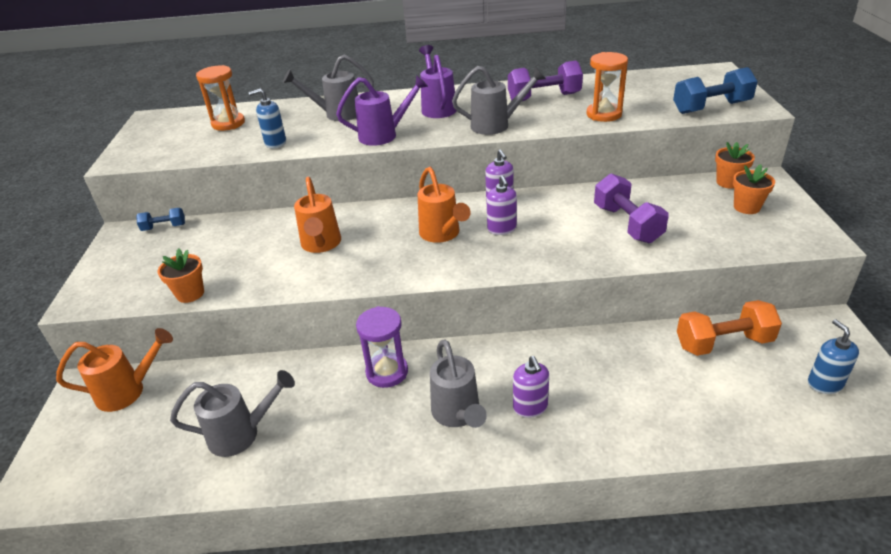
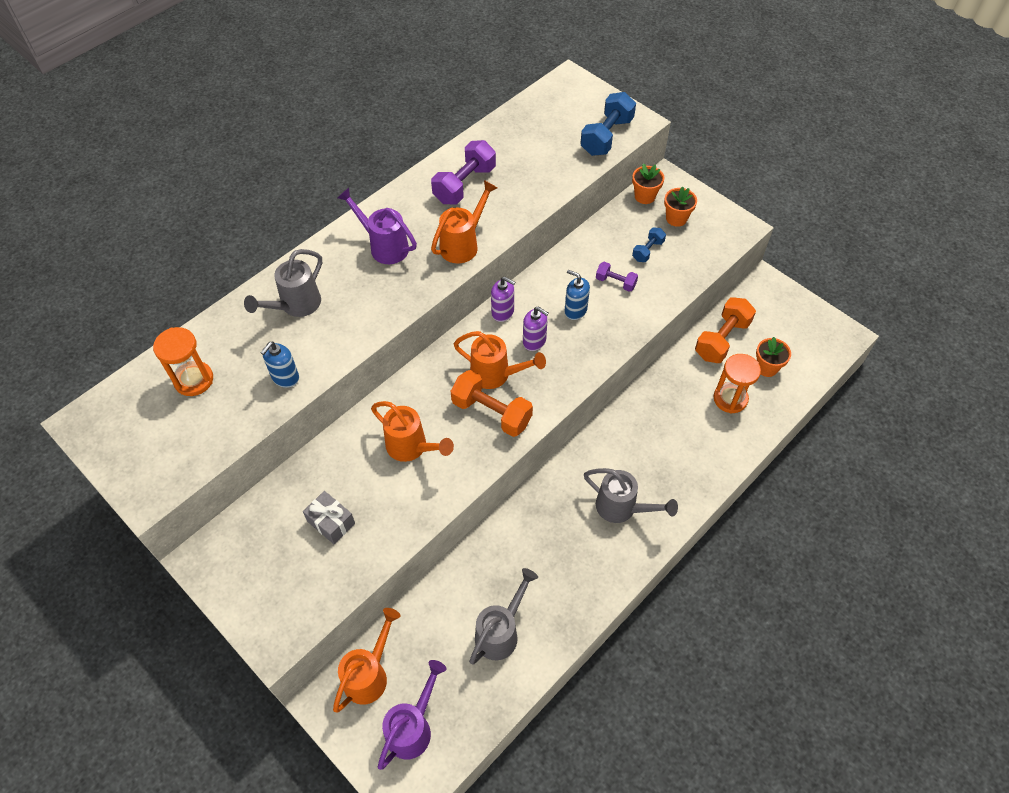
camera: 45 degrees left, 20 degrees up
(164, 227) = (236, 525): blue dumbbell -> blue dumbbell (647, 251)
(190, 294) = (364, 566): orange flower pot -> orange flower pot (766, 367)
(211, 257) = (331, 522): none -> grey gift
(384, 135) = (379, 310): purple watering can -> purple watering can (413, 727)
(387, 372) = (543, 512): purple hourglass -> none
(406, 255) = (491, 413): none -> orange dumbbell
(496, 125) = (463, 244): grey watering can -> orange watering can
(530, 407) = (658, 470): purple soap dispenser -> none
(604, 114) = (535, 185): orange hourglass -> orange hourglass (730, 399)
(627, 224) = (615, 282): purple dumbbell -> purple dumbbell, size x0.55
(824, 384) = (793, 336): blue soap dispenser -> blue soap dispenser (575, 310)

